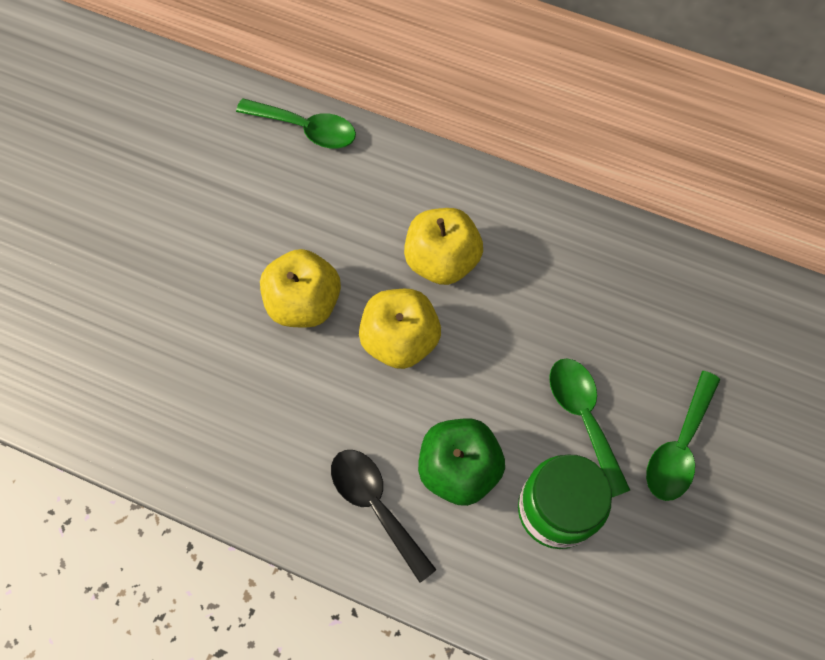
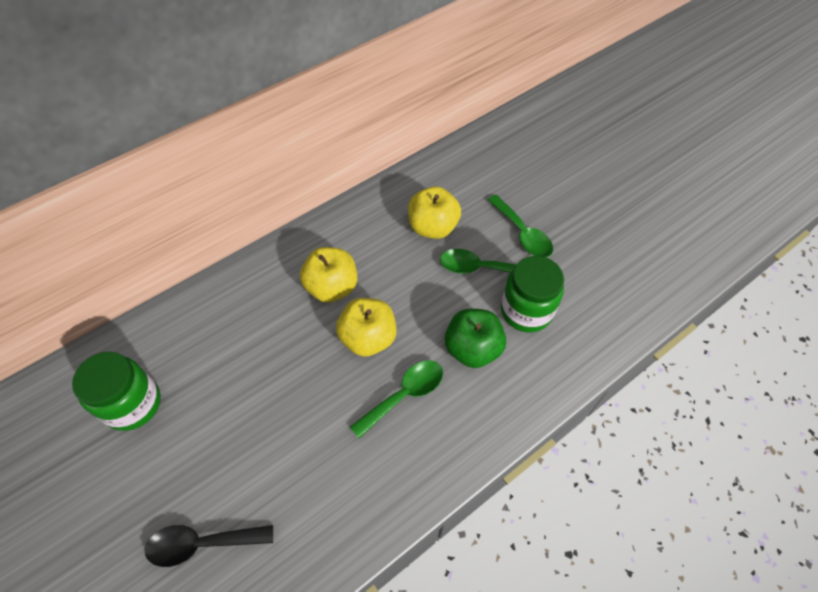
camera: 60 degrees left, 10 degrees down
(190, 159) = (133, 404): none -> green jar
(304, 303) = (302, 382): yellow apple -> yellow apple (433, 227)
(305, 129) = (175, 317): green spoon -> green spoon (404, 395)
(376, 505) = (469, 409): black spoon -> black spoon (202, 543)

